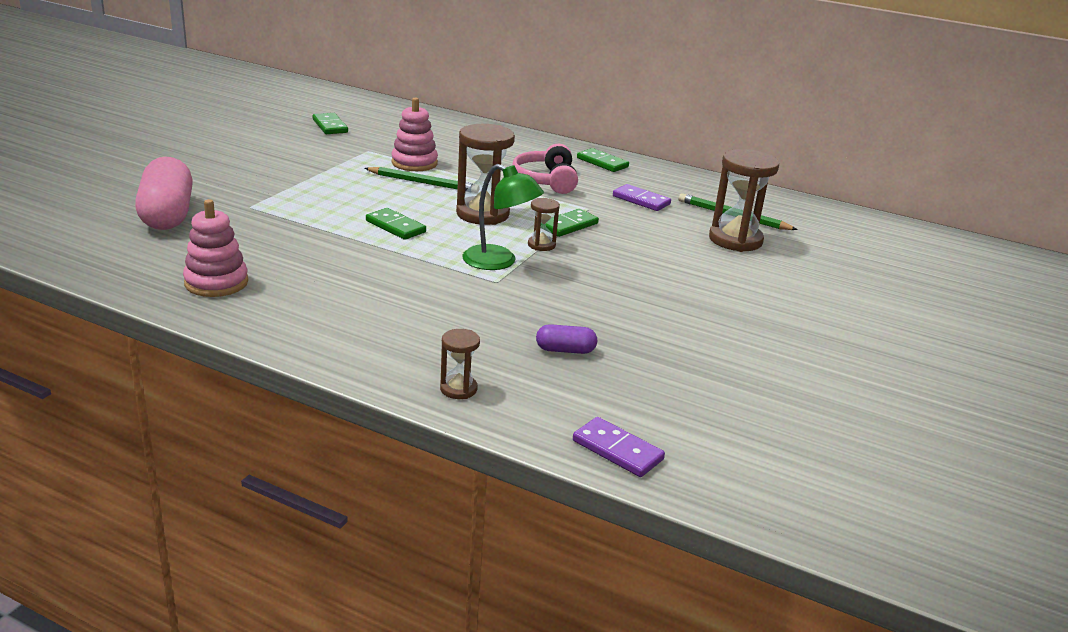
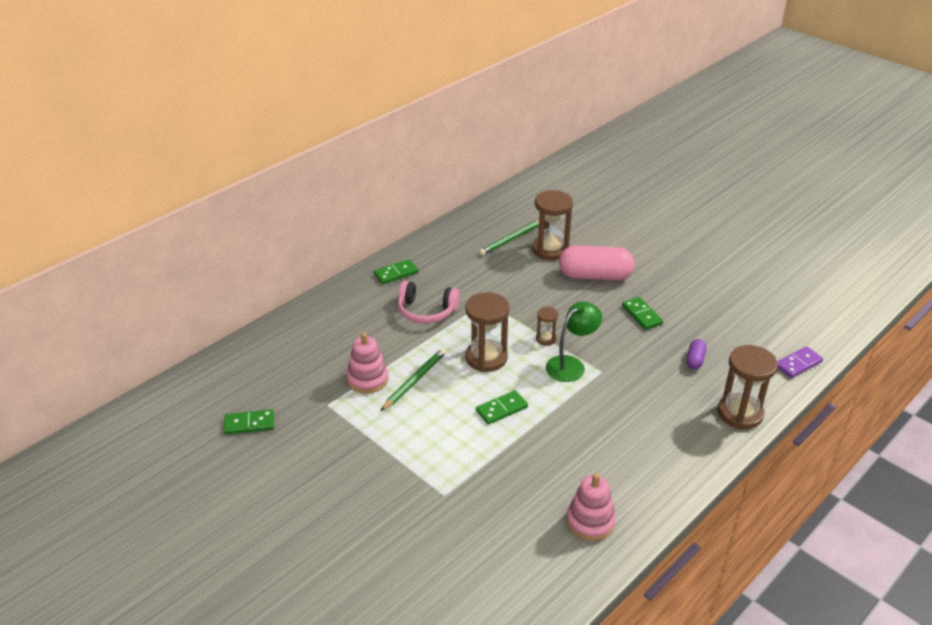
camera: 70 degrees left, 10 degrees up
(167, 214) = (451, 552): pink capsule -> pink capsule (595, 276)
(458, 389) = (740, 413): brown hourglass -> brown hourglass, size x1.99
(568, 225) = (514, 318): green domino -> green domino (641, 315)
(641, 200) = (475, 273): purple domino -> none

